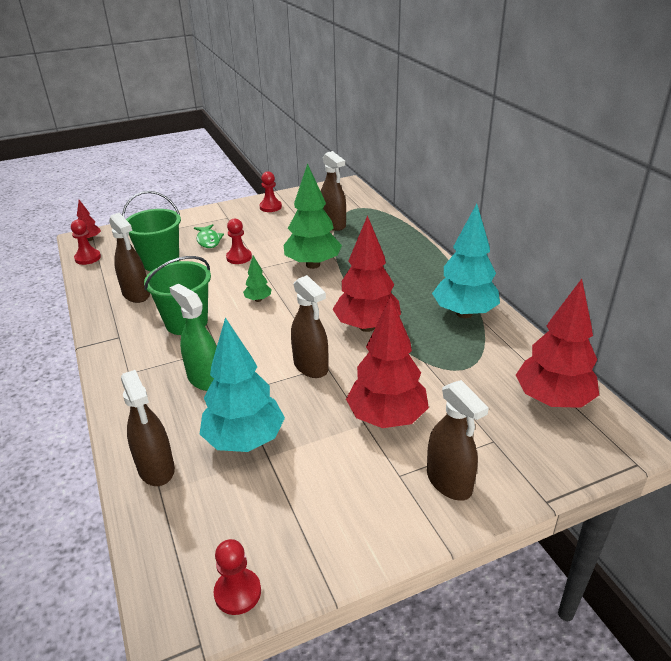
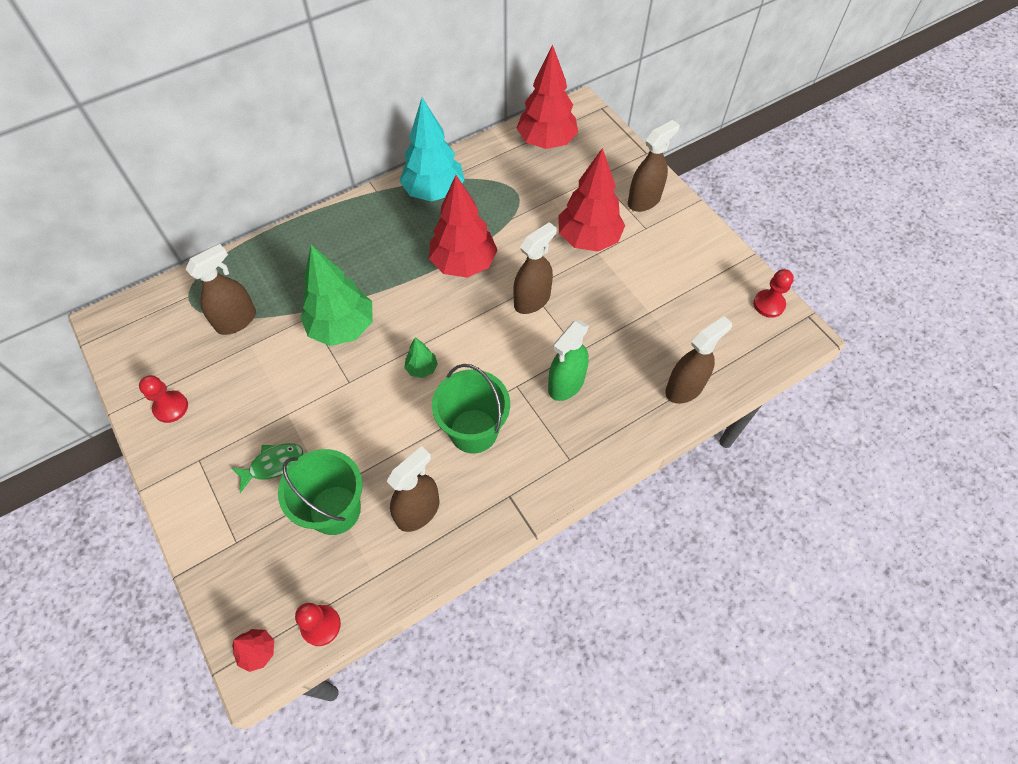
camera: 100 degrees left, 25 degrees up
(239, 257) = (323, 413): red pawn -> none
(244, 440) = (637, 331): turquoise tree -> none

